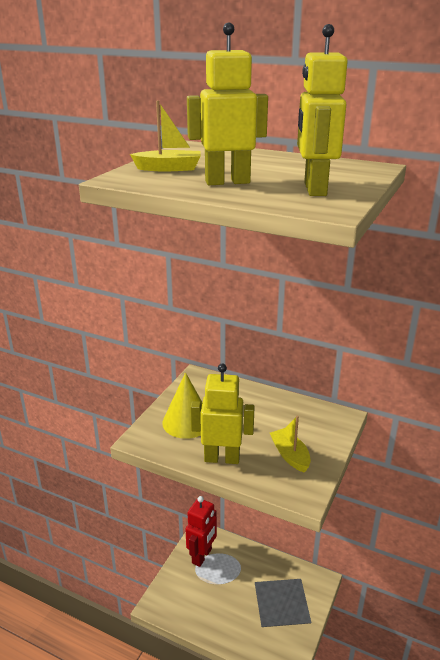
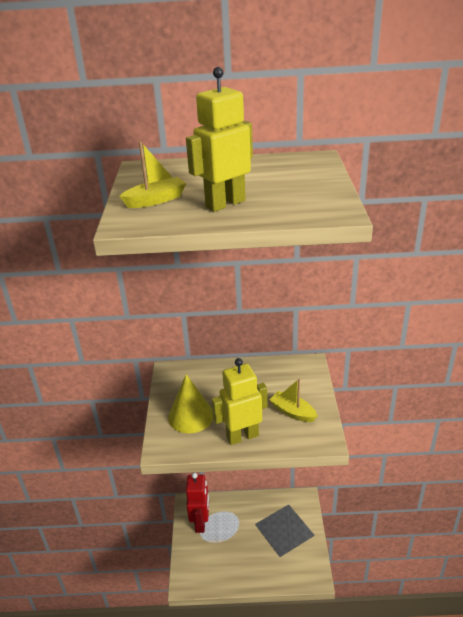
camera: 25 degrees left, 5 degrees up
(314, 189) = (302, 194): yellow robot -> none

